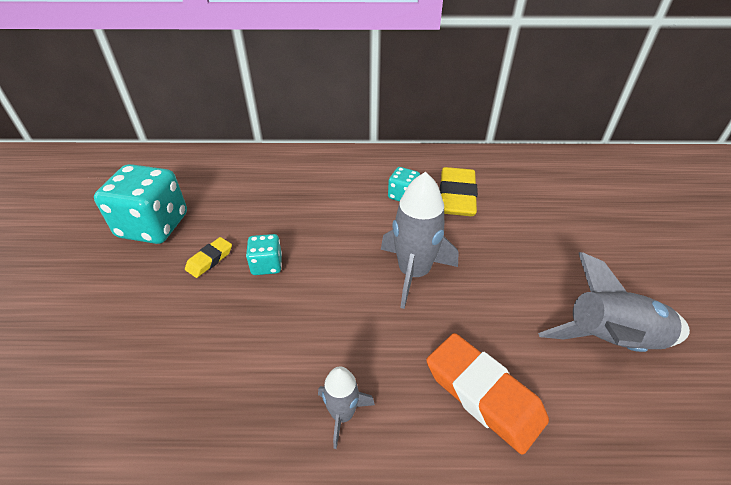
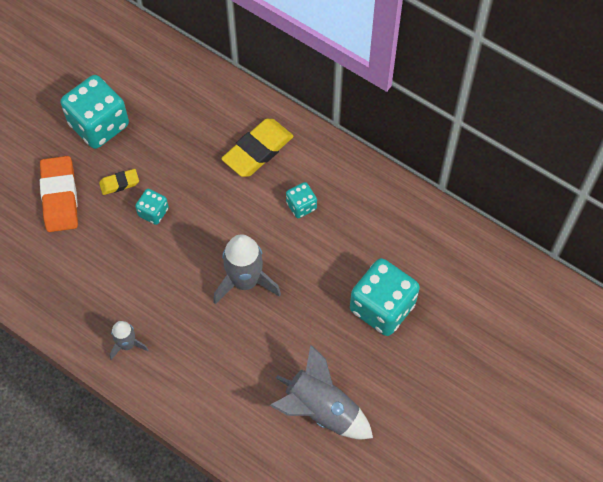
camera: 35 degrees right, 20 degrees up
(456, 197) = (342, 234): yellow eraser -> yellow eraser (258, 151)
(483, 394) = (211, 386): orange eraser -> orange eraser (60, 197)
(547, 227) = (382, 307): none -> turquoise dice

